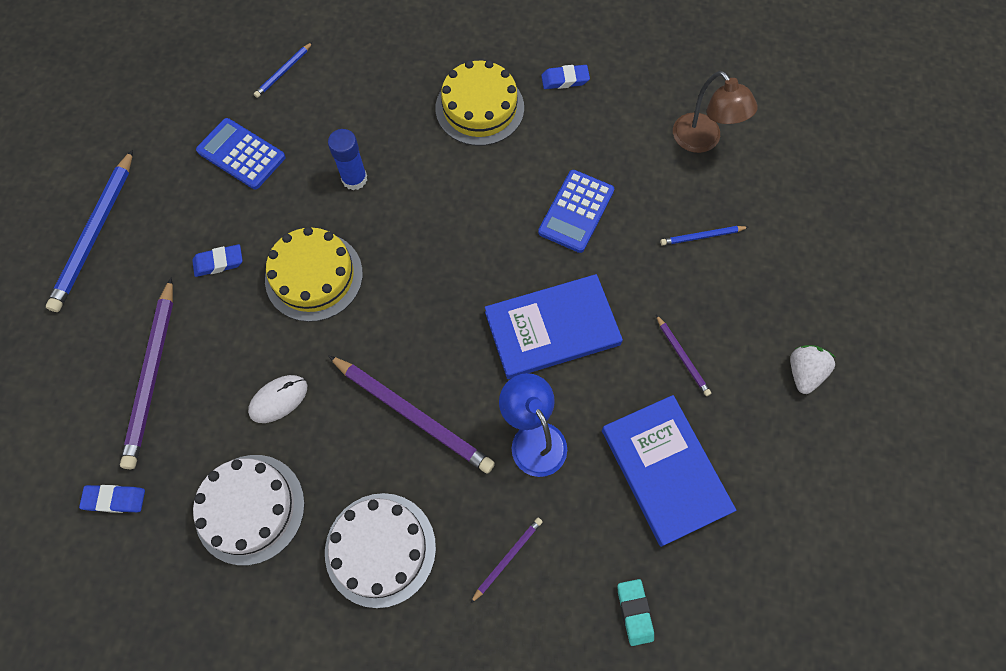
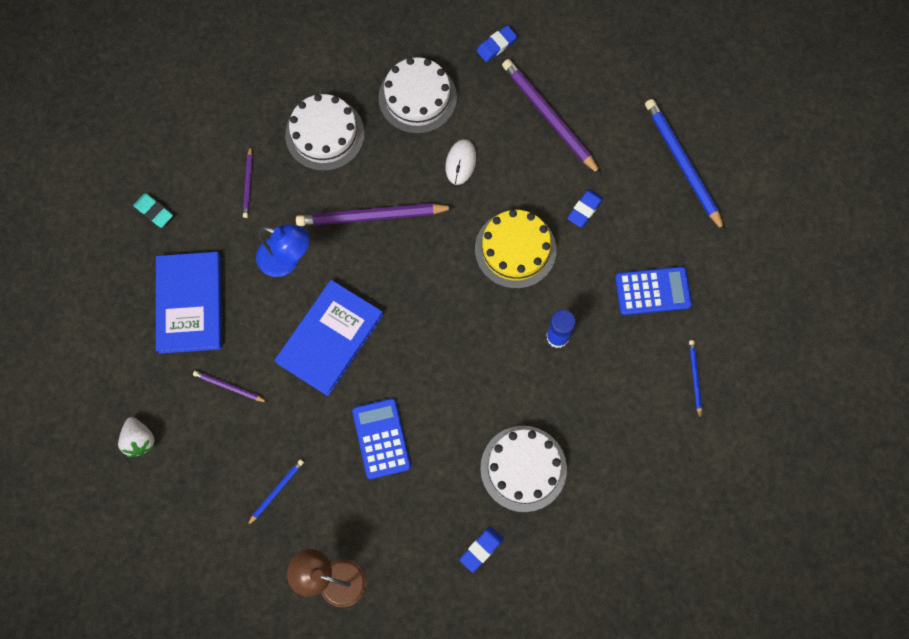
camera: 140 degrees right, 5 degrees up
(479, 108) = (523, 468): yellow cake -> white cake
(665, 470) = (190, 303): blue book -> blue book turned 60 degrees clockwise

